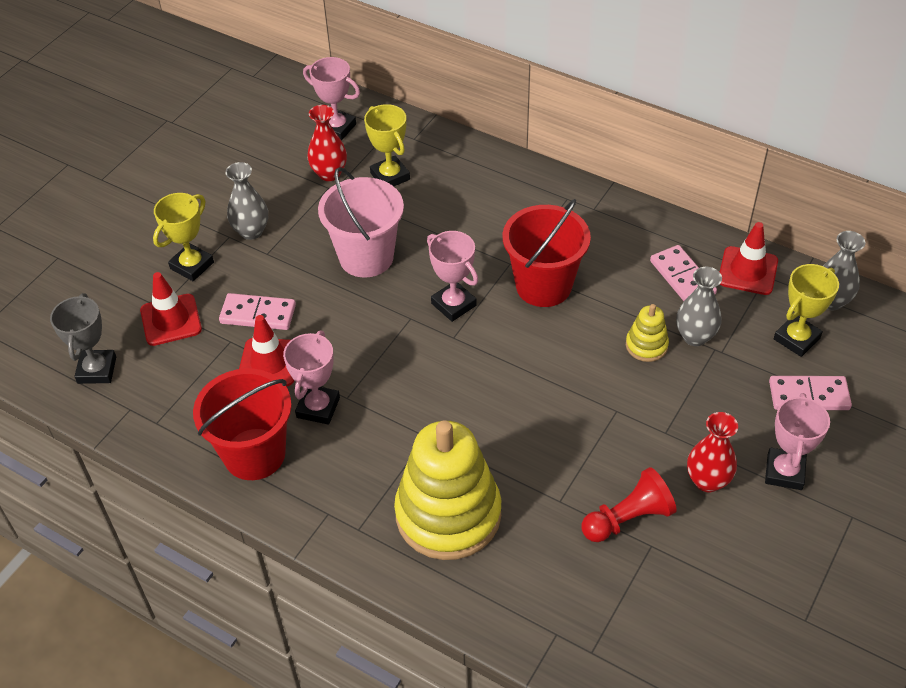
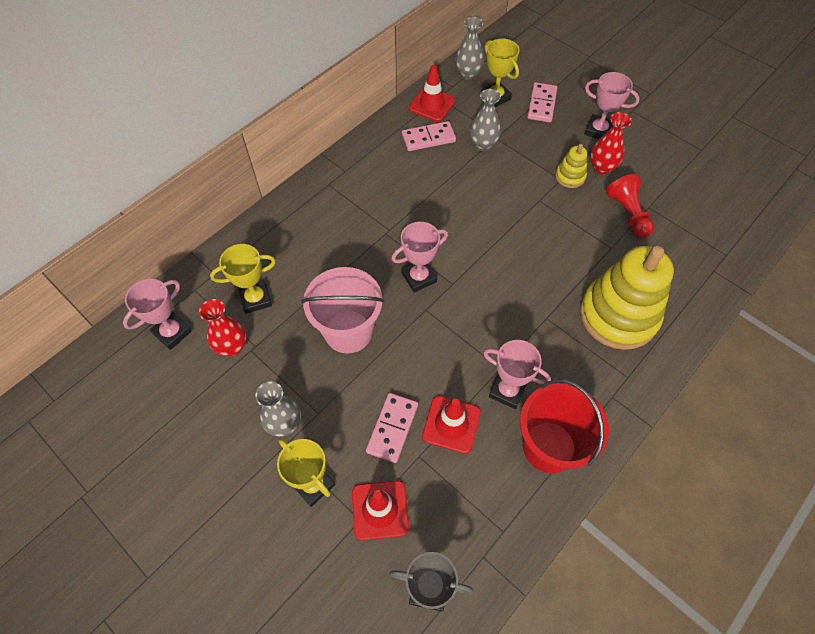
camera: 80 degrees left, 10 degrees up
(543, 286) = (415, 217): red bucket -> none
(646, 345) = (485, 171): yellow stacking toy -> yellow stacking toy (570, 176)

